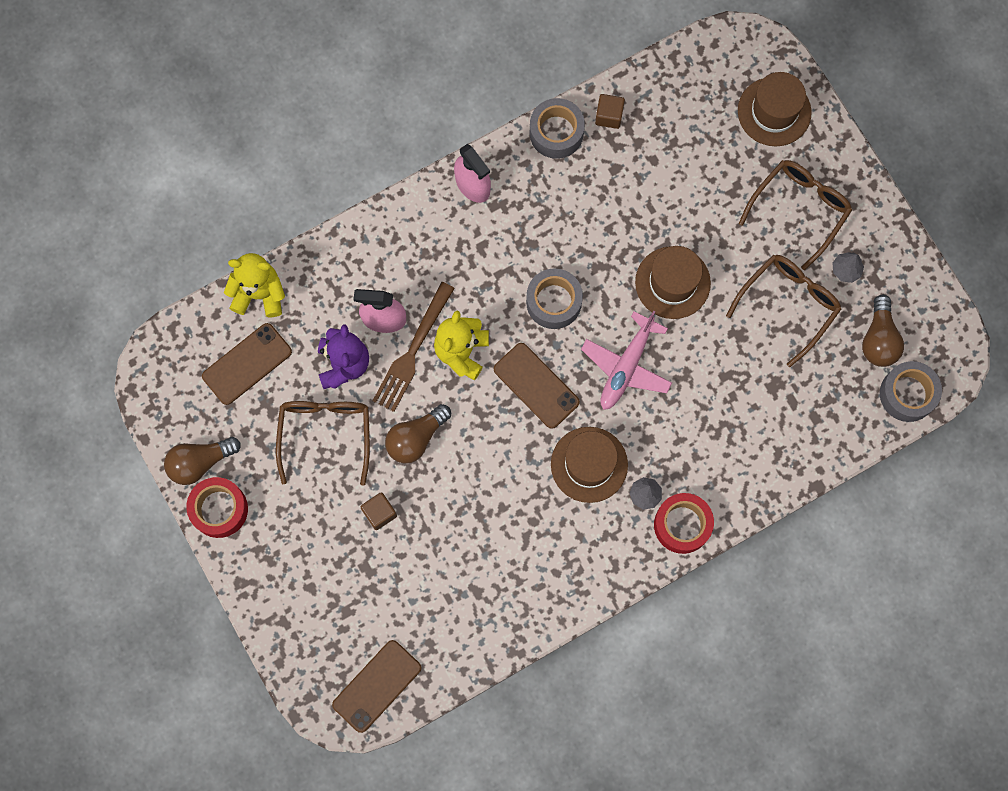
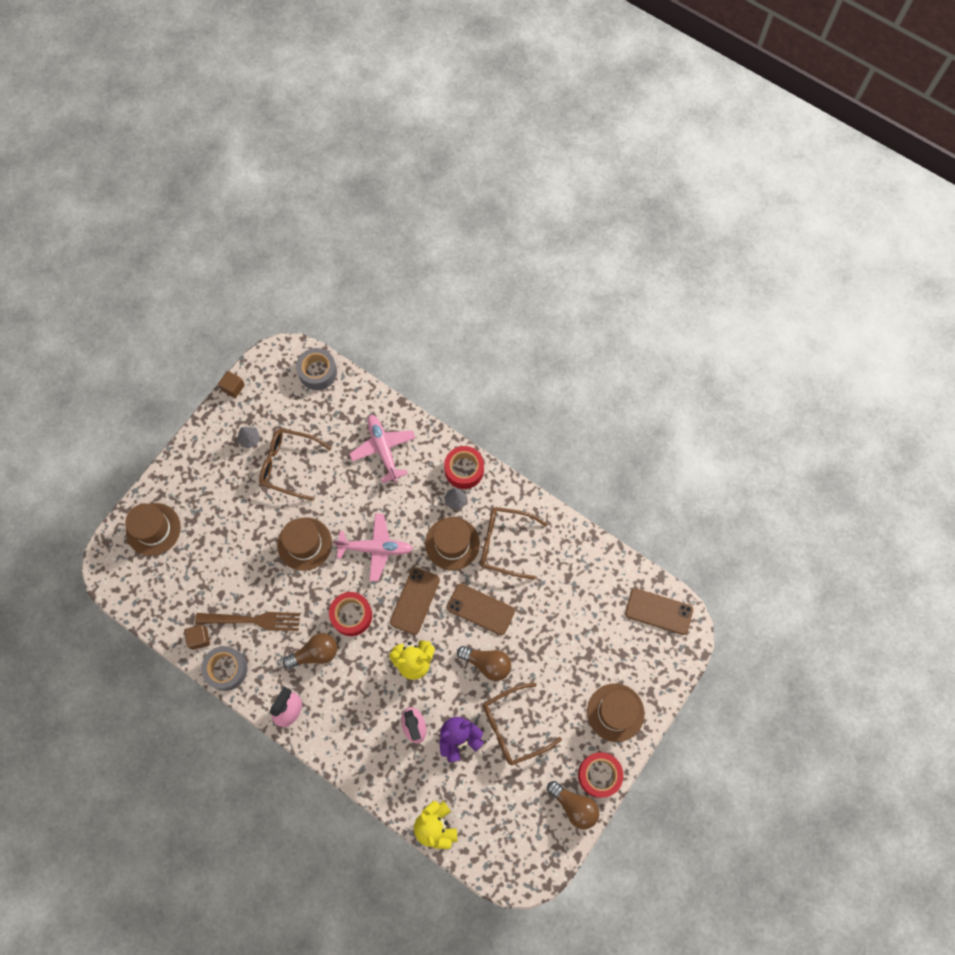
camera: 115 degrees left, 5 degrees down
(247, 364) = (490, 808): brown phone -> brown phone (480, 609)
(281, 566) = (615, 712): none -> brown hat
(379, 513) = (548, 664): brown cube -> brown cube (233, 388)
(412, 352) = (429, 695): brown fork -> brown fork (253, 620)
(554, 302) = (351, 615): grey tape -> red tape
(757, 433) = (383, 449): none -> pink plane
(800, 209) = (218, 484): brown glasses -> brown glasses (504, 543)
(879, 339) = (288, 402): brown light bulb -> brown light bulb (315, 653)

